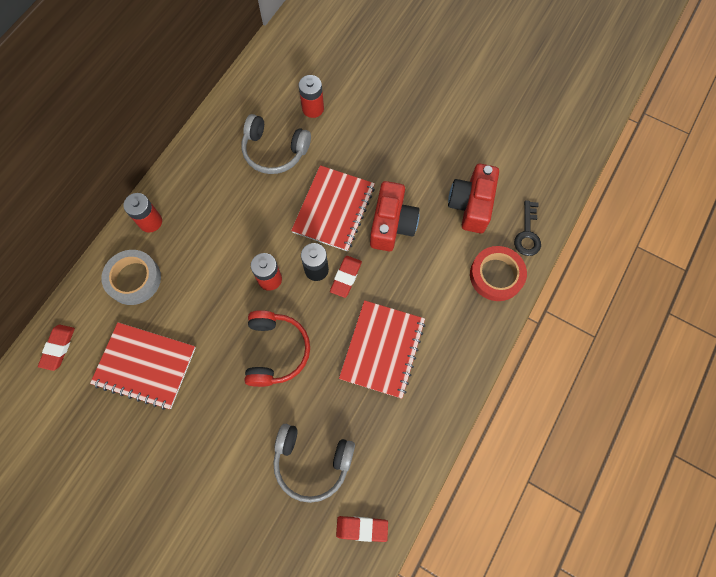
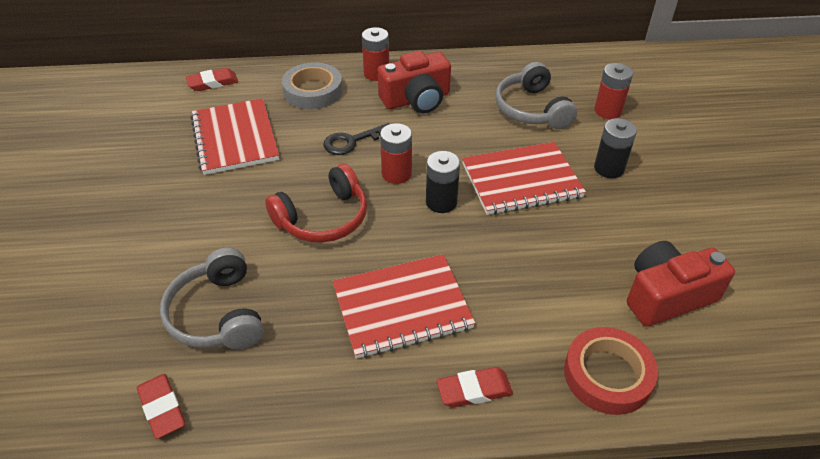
camera: 55 degrees right, 25 degrees down
(346, 277) = (456, 230): red eraser -> red eraser (474, 390)
(362, 152) = (609, 168): none -> black battery
(392, 224) = (558, 235): red camera -> red camera (416, 99)
(527, 233) = (702, 379): black key -> black key (352, 141)

